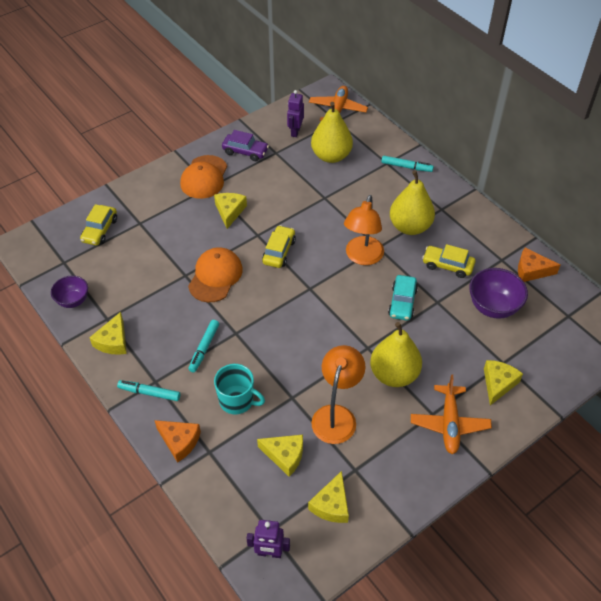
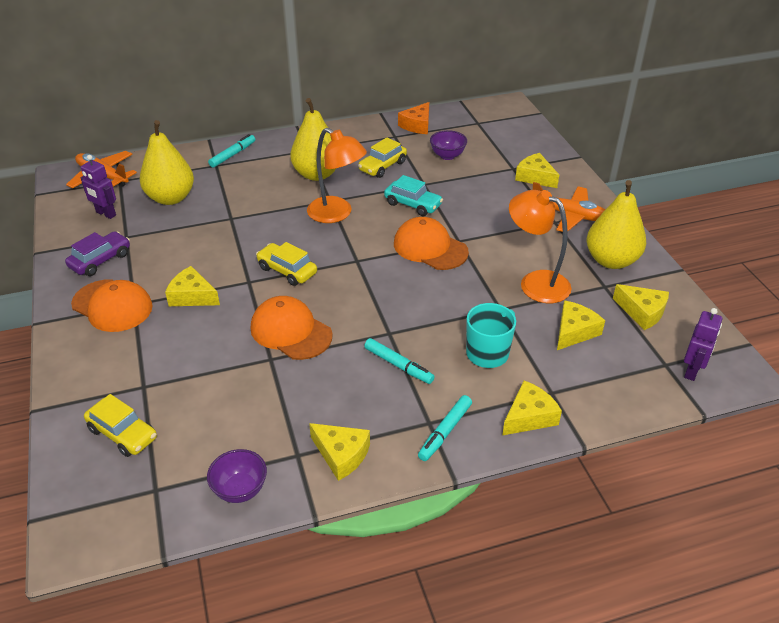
camera: 70 degrees left, 10 degrees down
(179, 441) = (529, 416): orange cheese -> yellow cheese
(348, 330) = (430, 248): none -> orange cap
(394, 374) = (499, 232): yellow pear -> yellow pear (611, 260)
(493, 307) = (447, 156): purple bowl -> purple bowl, size x0.65

